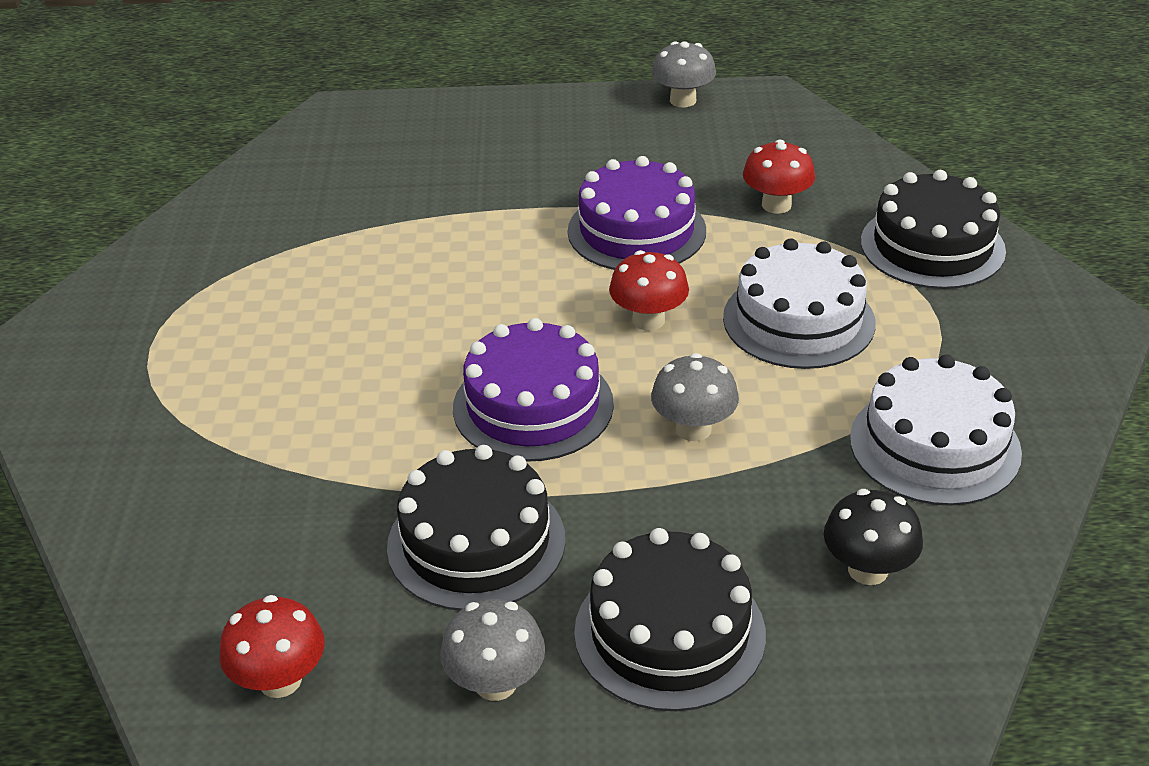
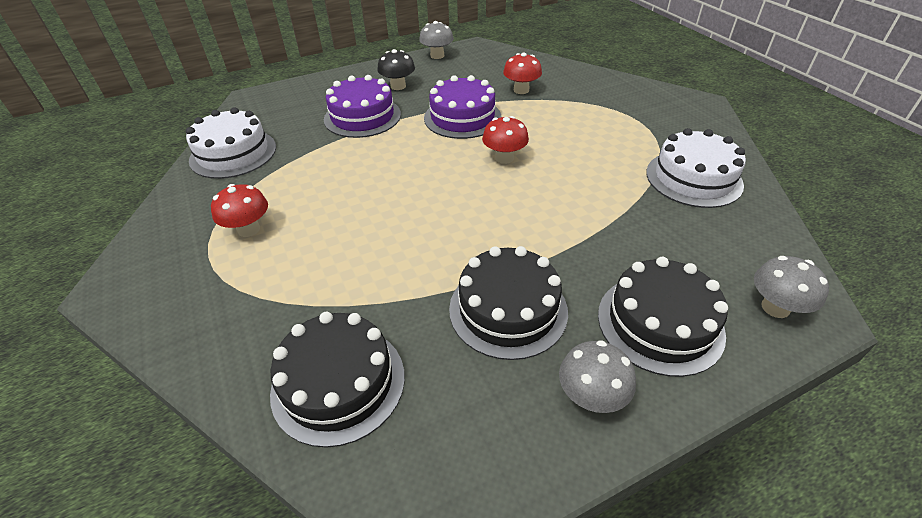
camera: 25 degrees left, 5 degrees up
(280, 680) = (450, 456): red mushroom -> red mushroom (249, 229)
(533, 406) = (478, 219): purple cake -> purple cake (362, 117)
(693, 429) = (574, 205): grey mushroom -> grey mushroom (775, 307)
(798, 320) = (578, 138): white cake -> white cake (233, 153)
(868, 570) = (723, 250): black mushroom -> black mushroom (398, 86)
(932, 246) = (607, 91): black cake -> black cake (338, 383)

